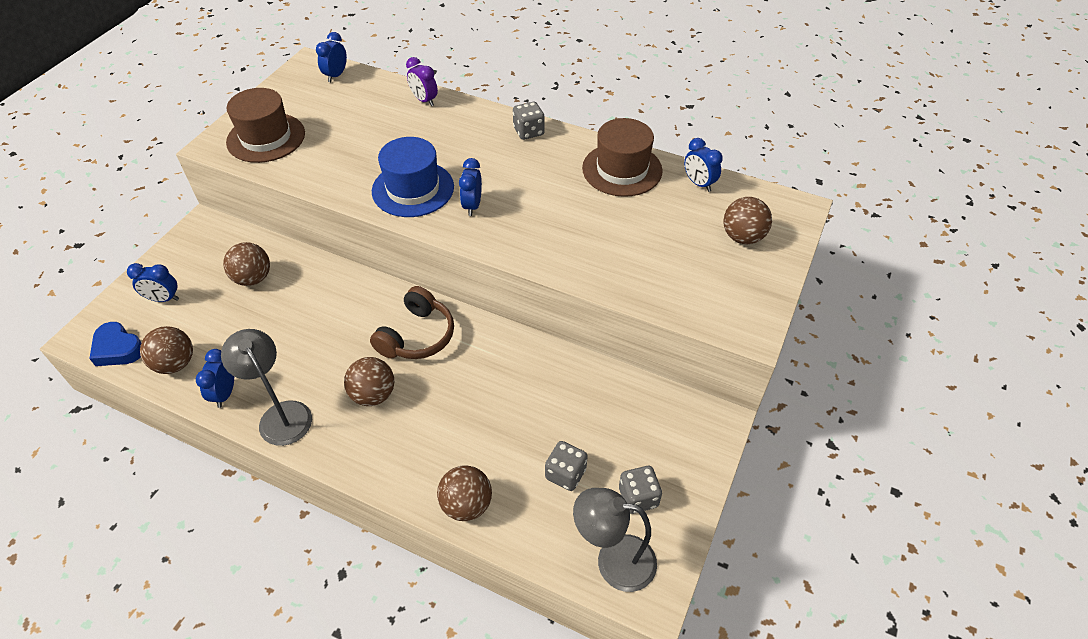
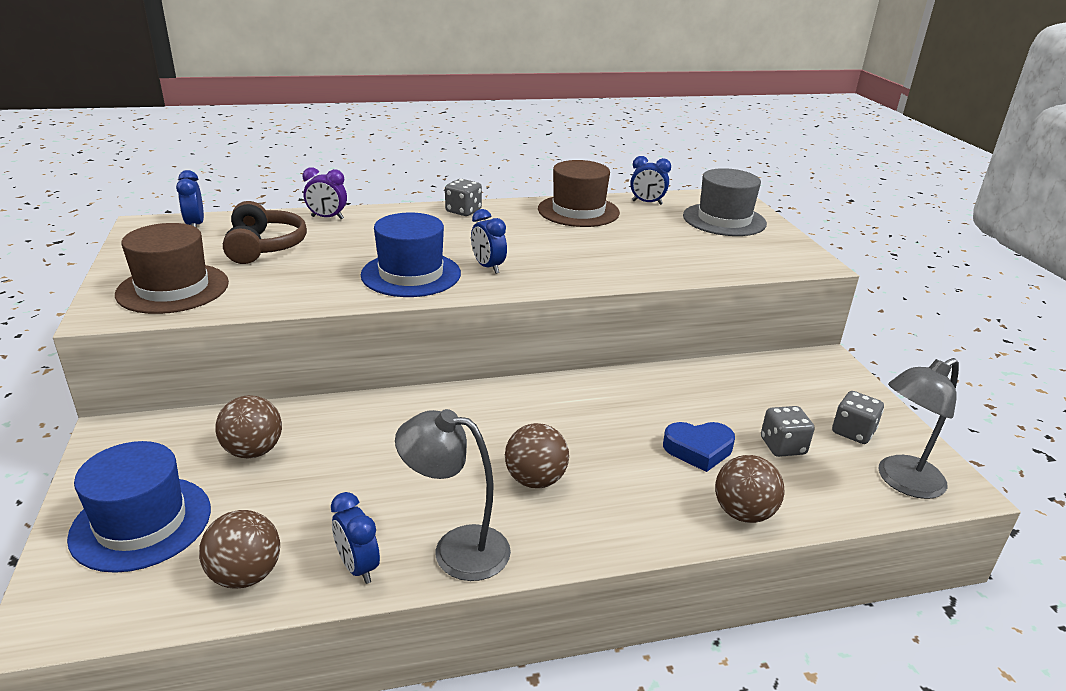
camera: 40 degrees left, 20 degrees down
(118, 349) = (129, 605): blue heart -> blue heart (698, 450)
(163, 299) = (141, 523): blue clock -> blue hat
(417, 336) = (514, 416): brown headphones -> brown headphones (264, 247)
(742, 237) = (724, 220): brown ball -> grey hat

